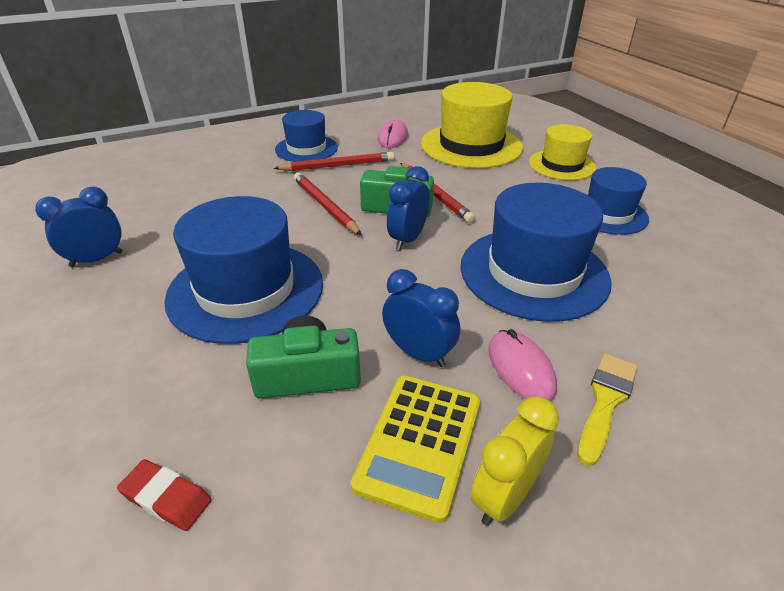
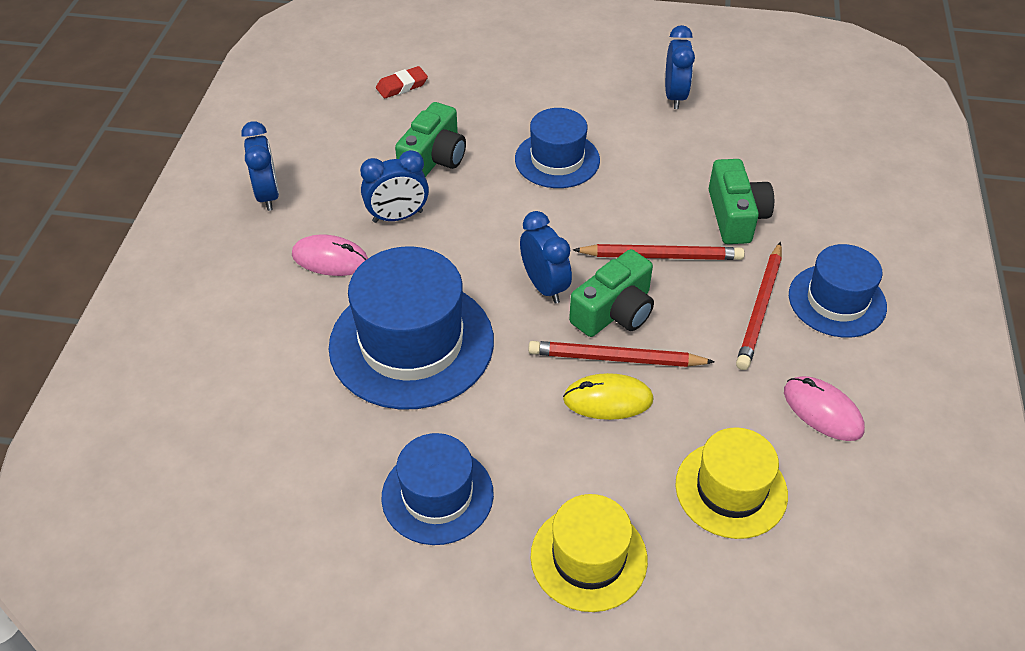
camera: 125 degrees right, 10 degrees up
(246, 290) = (557, 160): blue hat -> blue hat, size x0.61
(255, 192) = (735, 216): none -> green camera
(420, 443) = (333, 181): yellow calculator -> none
(467, 188) = (608, 399): none -> yellow mouse
(471, 146) = (731, 489): yellow hat -> yellow hat, size x0.61
(504, 496) = (268, 195): yellow clock -> blue clock
(605, 401) = (262, 281): yellow brush -> none

